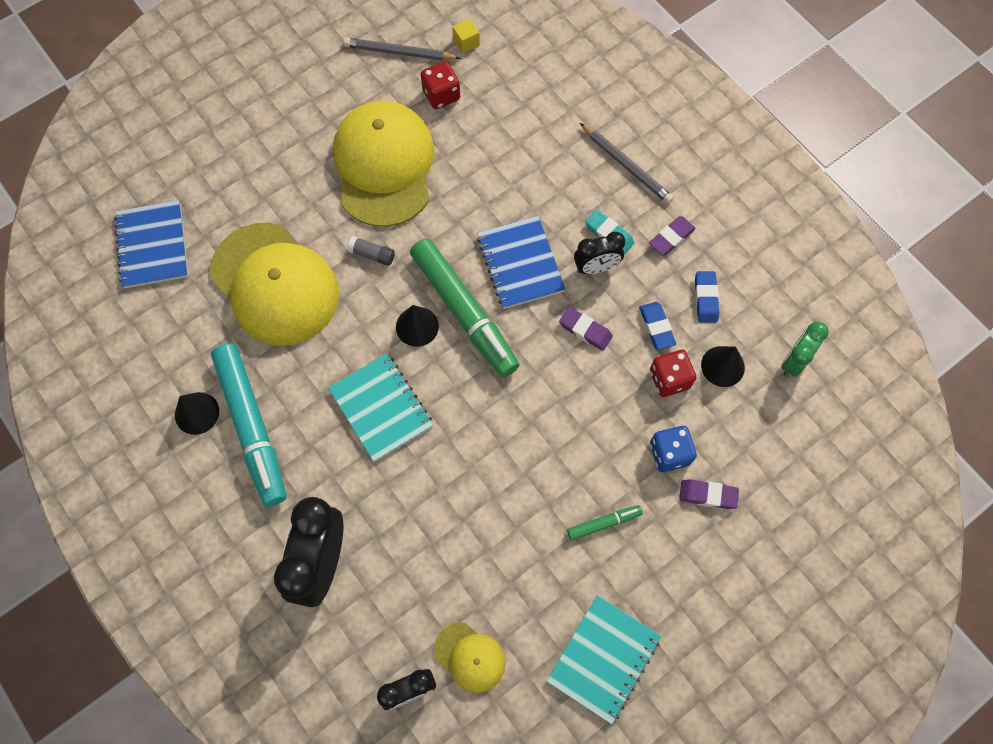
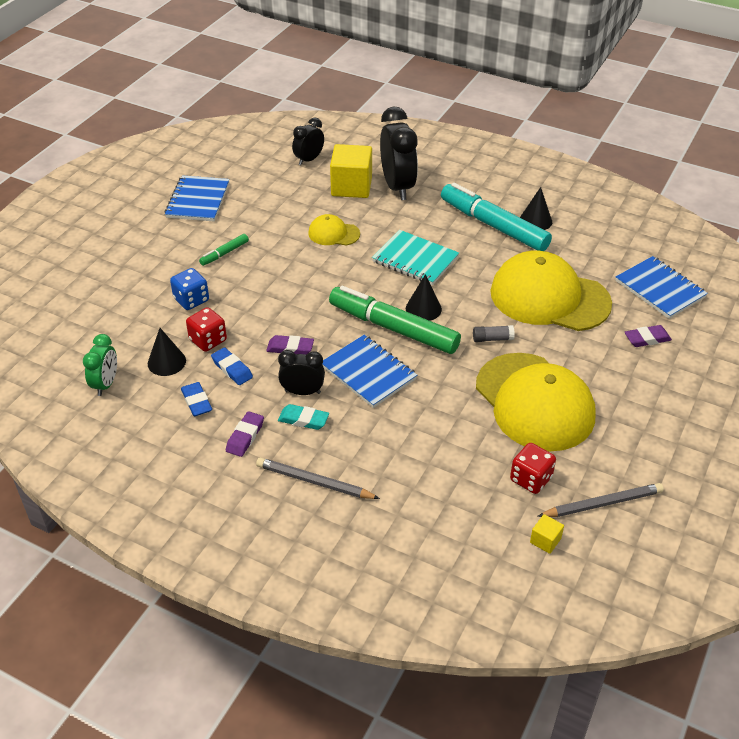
camera: 155 degrees right, 25 degrees down
(382, 592) = (351, 187): none -> yellow cube
(470, 657) = (281, 179): yellow cap -> yellow cap (333, 233)
(596, 267) = (302, 392): black clock -> black clock turned 45 degrees clockwise
(603, 659) = (198, 200): turquoise notebook -> blue notebook
(707, 495) = (154, 288): purple eraser -> purple eraser (647, 339)

